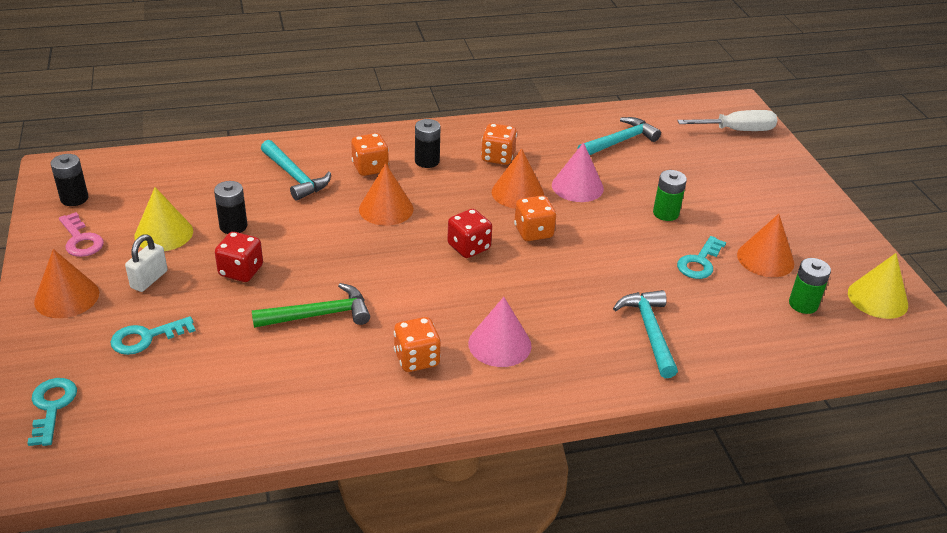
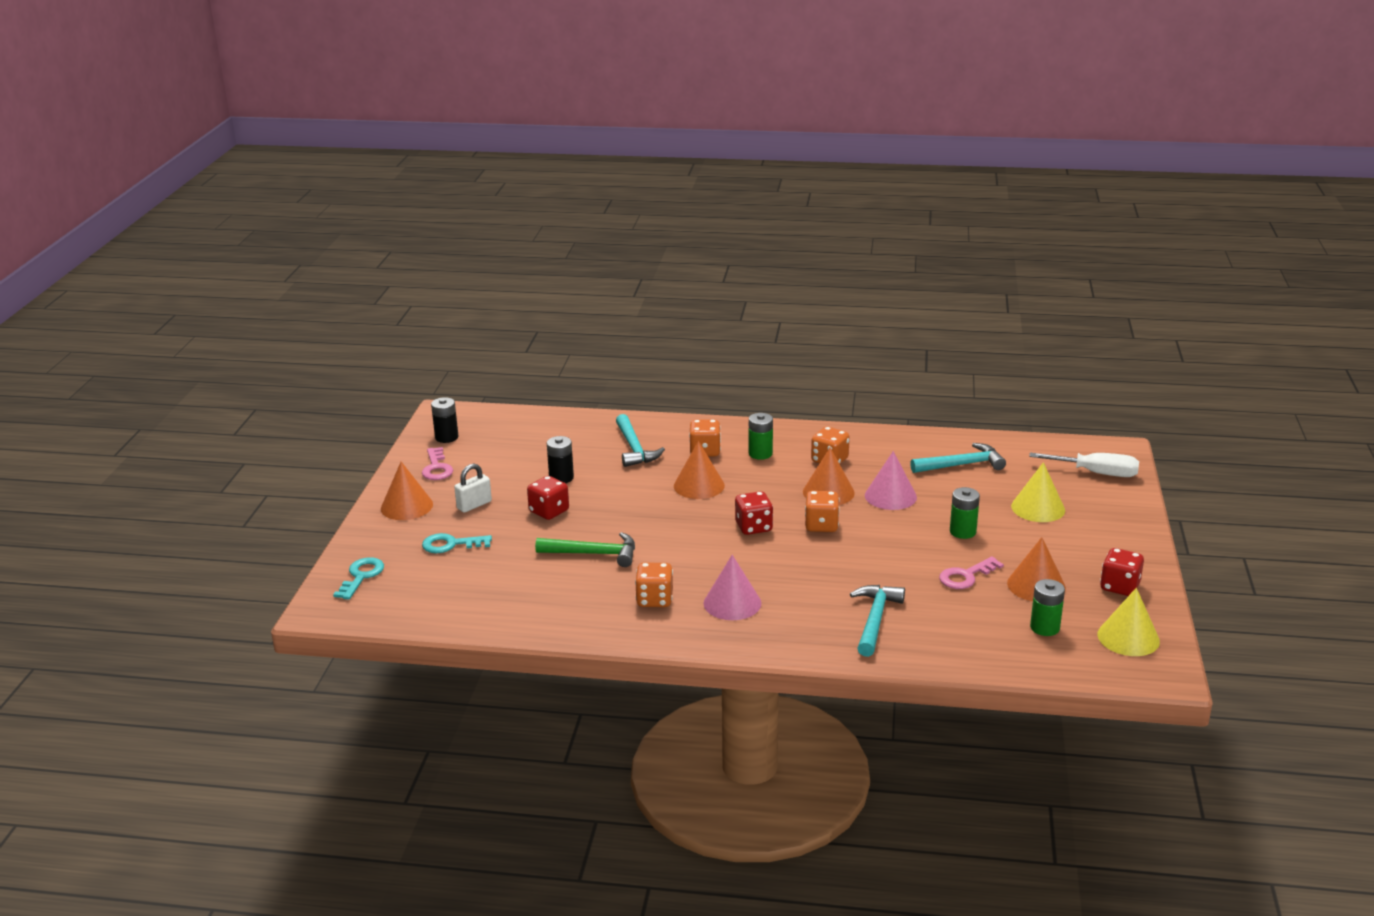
camera: 25 degrees right, 10 degrees down
(164, 233) = (503, 474): yellow cone -> yellow cone (1038, 508)
(427, 161) = (760, 454): black battery -> green battery
(700, 262) = (966, 576): turquoise key -> pink key
(834, 245) = (1119, 587): none -> red dice

